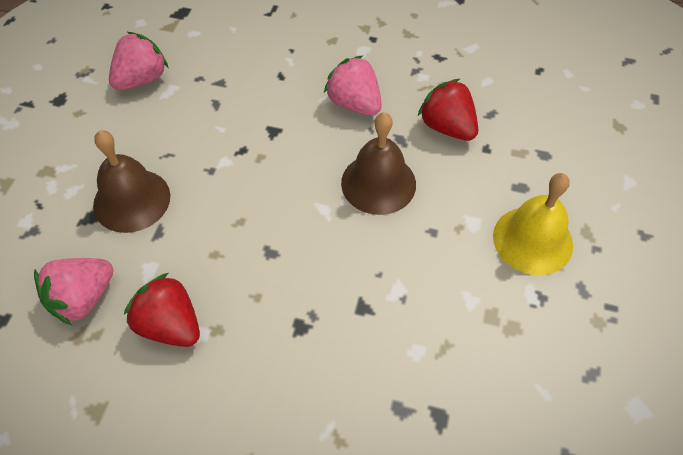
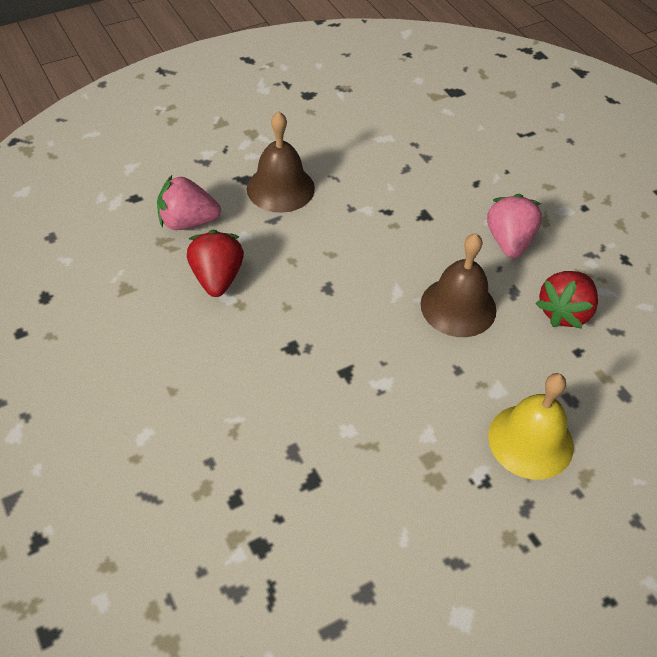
camera: 45 degrees right, 5 degrees down
(141, 79) = (375, 118): pink strawberry -> none
(447, 127) = (564, 312): red strawberry -> red strawberry turned 150 degrees counterclockwise

